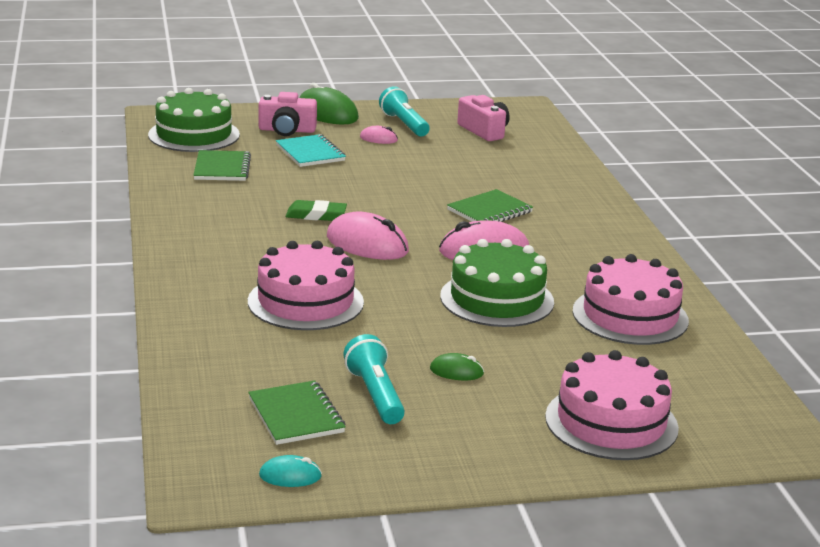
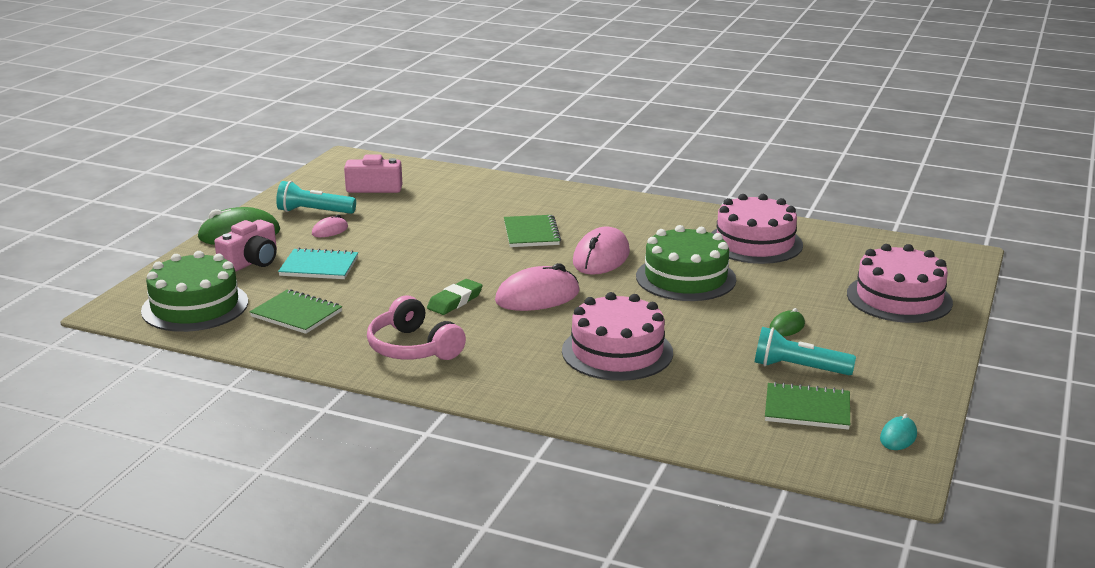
camera: 55 degrees left, 0 degrees up
(216, 221) = (413, 348): none -> pink headphones

